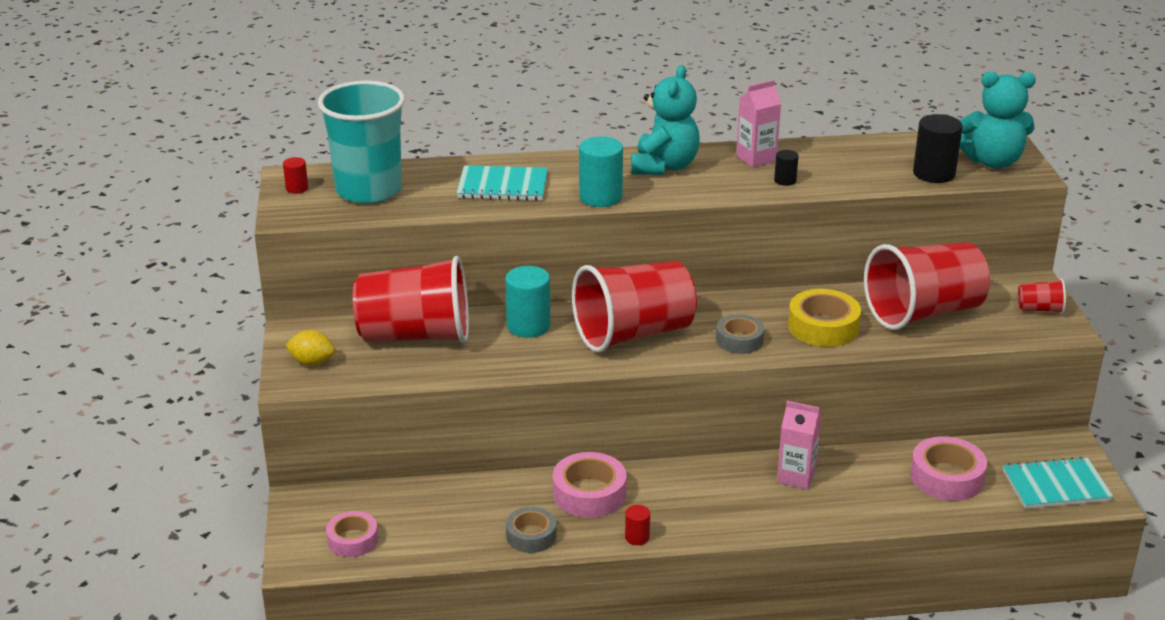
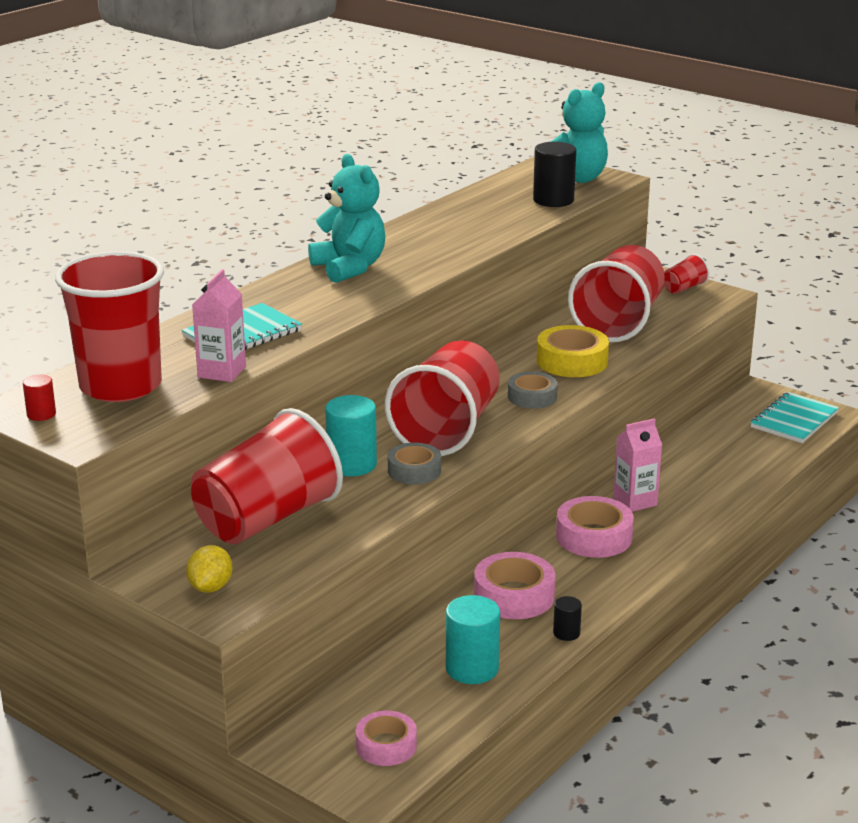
camera: 45 degrees left, 5 degrees down
(312, 362) = (210, 587): yellow lemon -> yellow lemon turned 45 degrees counterclockwise
(369, 190) = (120, 386): turquoise cup -> red cup
(531, 535) = (524, 651): grey tape -> grey tape (414, 471)
(600, 197) = (344, 308): turquoise cylinder -> turquoise cylinder (472, 668)
(637, 537) = (602, 605): red cylinder -> none
(756, 158) = (409, 236): pink carton -> pink carton (222, 372)
(785, 180) = (462, 243): black cylinder -> black cylinder (566, 633)
(947, 477) = (726, 449): pink tape -> pink tape (594, 537)

